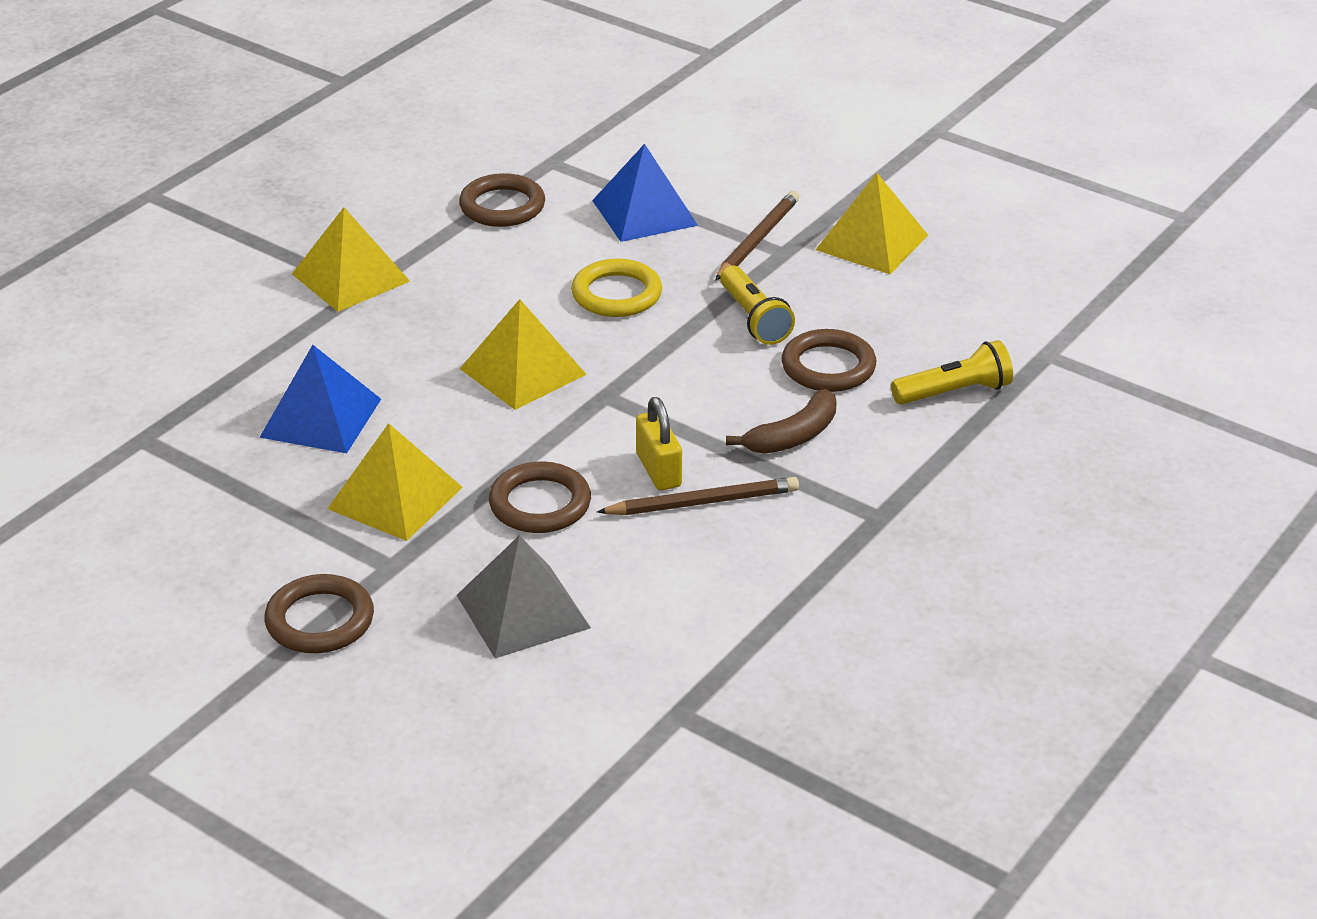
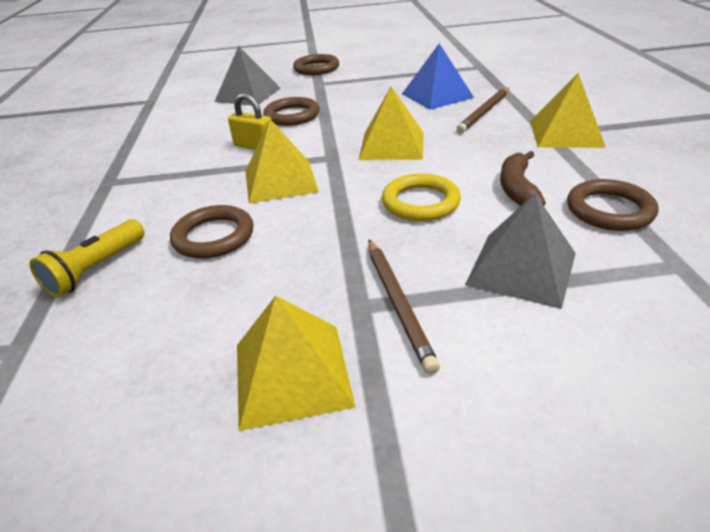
camera: 140 degrees right, 0 degrees up
(395, 498) = (354, 93): yellow pyramid -> yellow pyramid (280, 181)
(645, 213) = (521, 268): blue pyramid -> grey pyramid
(702, 502) = (215, 146): brown pencil -> brown pencil (484, 112)
(754, 319) = (307, 238): yellow flashlight -> none
(793, 436) = (196, 190): brown banana -> brown banana (517, 188)

